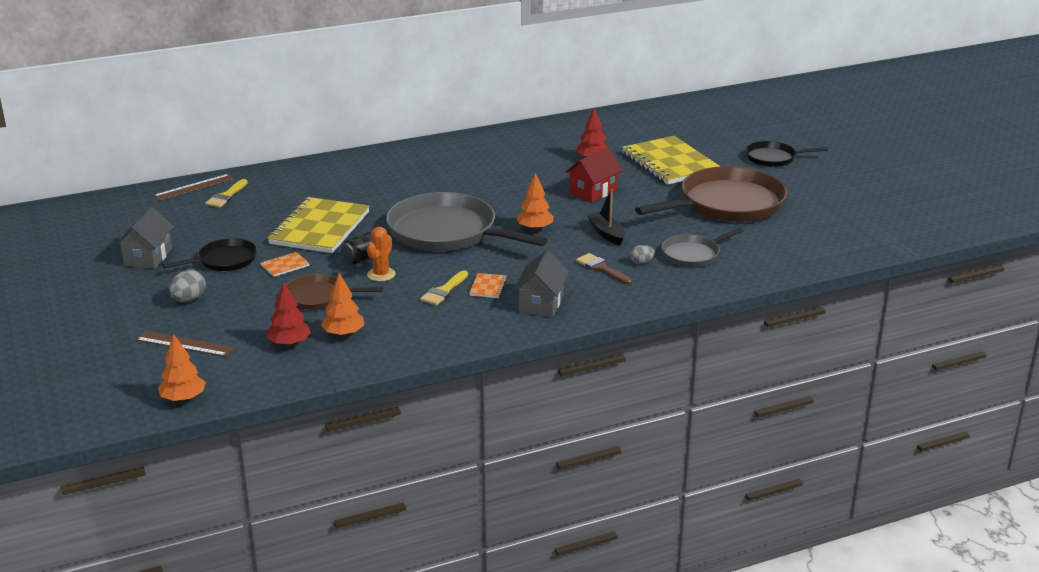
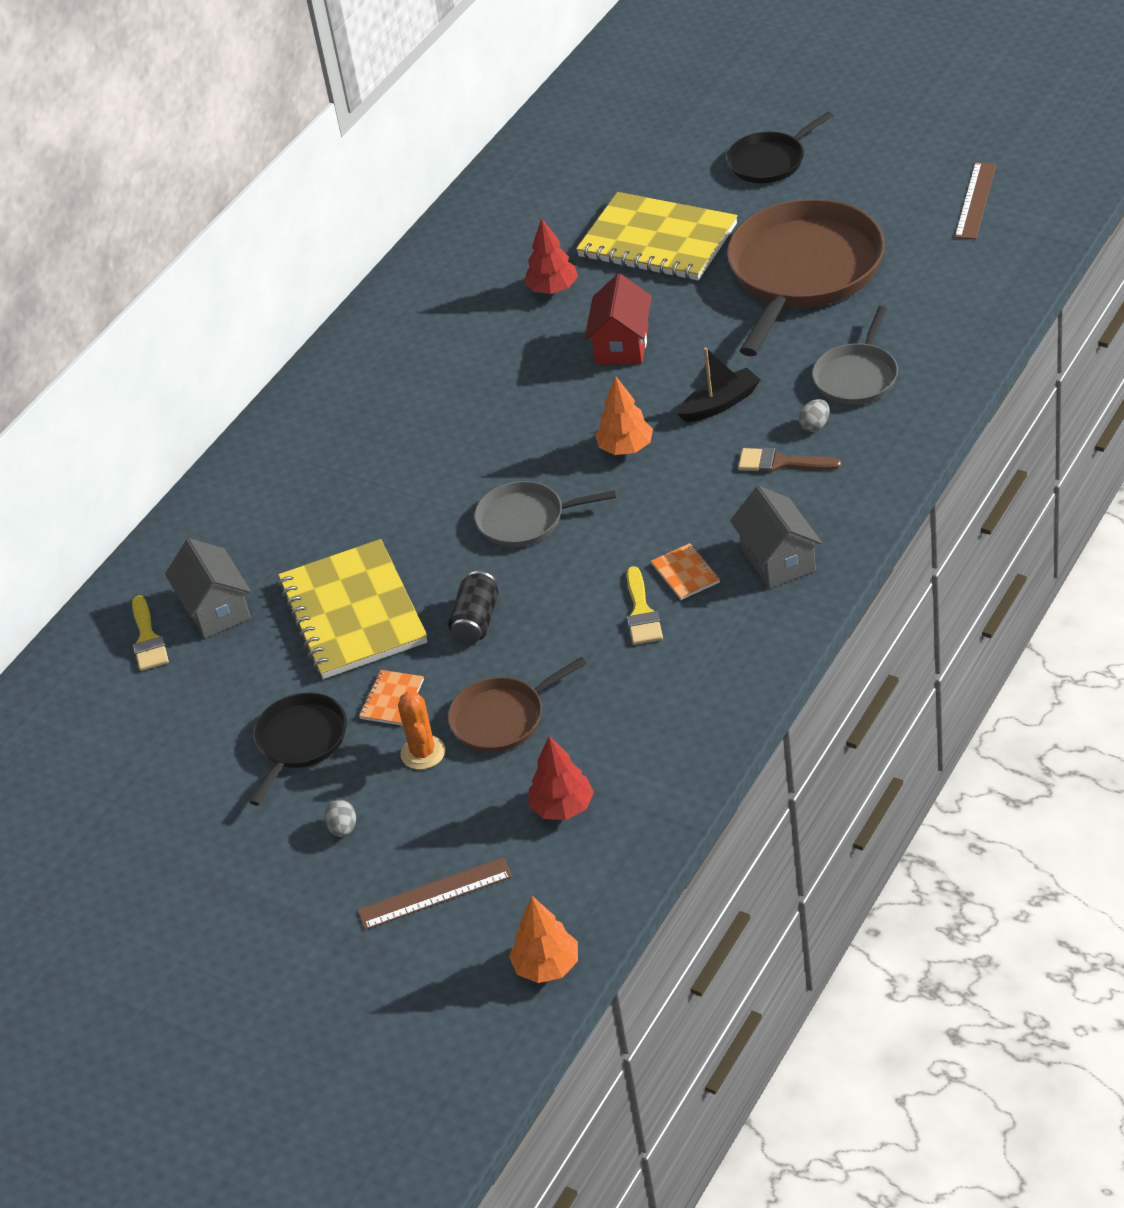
camera: 30 degrees left, 15 degrees up
(148, 257) = (189, 801): grey house -> grey house (216, 609)
(189, 300) = (343, 829): grey egg -> grey egg, size x0.65
(194, 187) = (78, 652): brown ruler -> brown ruler (975, 200)
(343, 334) = (608, 751): orange tree -> none
(381, 274) = (532, 636): orange cactus -> orange cactus (423, 753)
(447, 232) = (526, 519): grey pan -> grey pan, size x0.52
(606, 233) = (720, 404): black boat -> black boat turned 120 degrees clockwise

